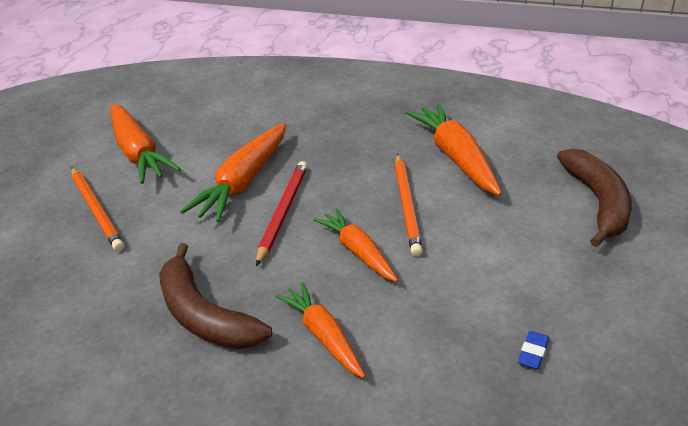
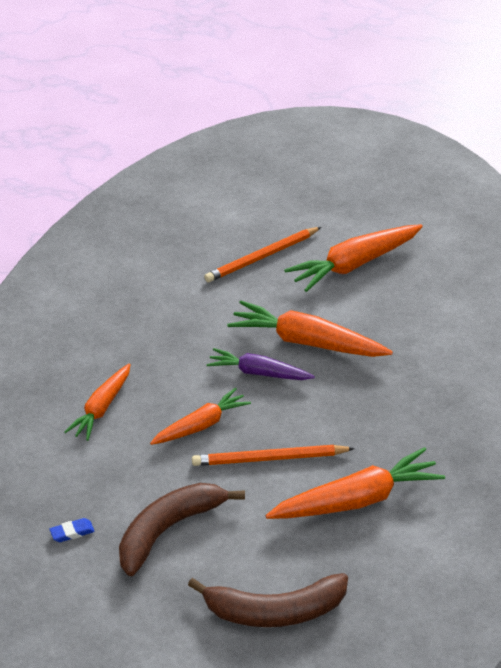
camera: 85 degrees right, 5 degrees up
(204, 315) = (129, 340): brown banana -> brown banana (168, 530)
(283, 212) = (258, 373): red pencil -> purple carrot
(323, 336) = (101, 408): orange carrot -> orange carrot turned 150 degrees clockwise
(533, 353) = (72, 532): blue eraser -> blue eraser turned 45 degrees counterclockwise

